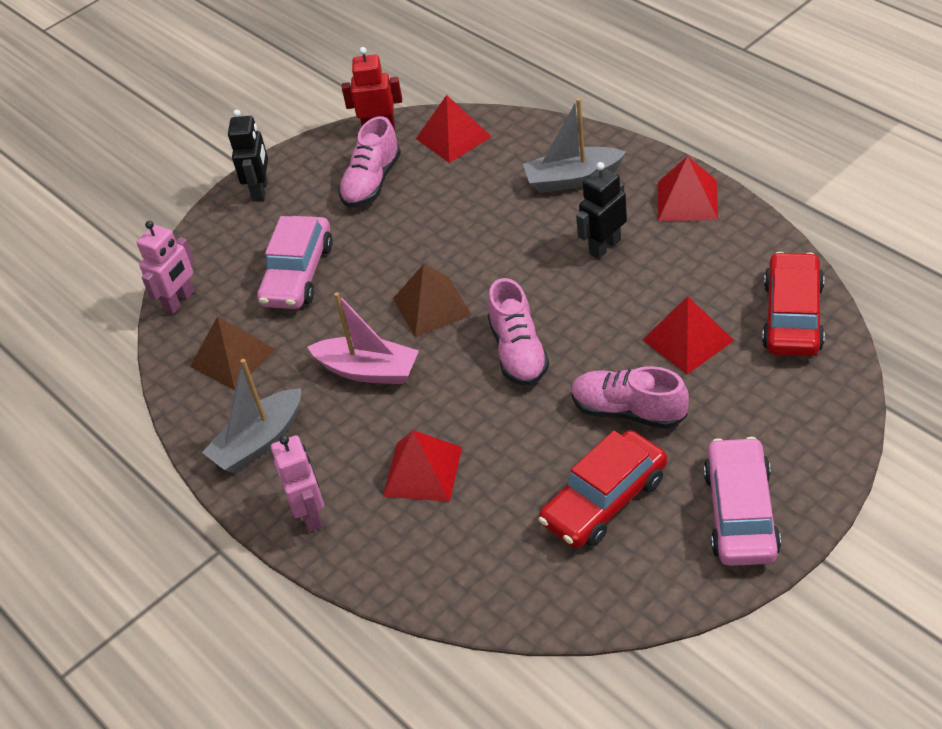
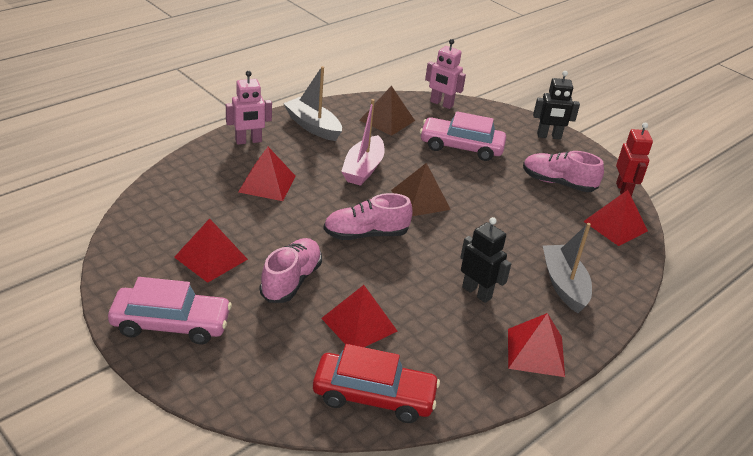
camera: 80 degrees right, 10 degrees down
(604, 500) = (211, 258): red car -> red pyramid

